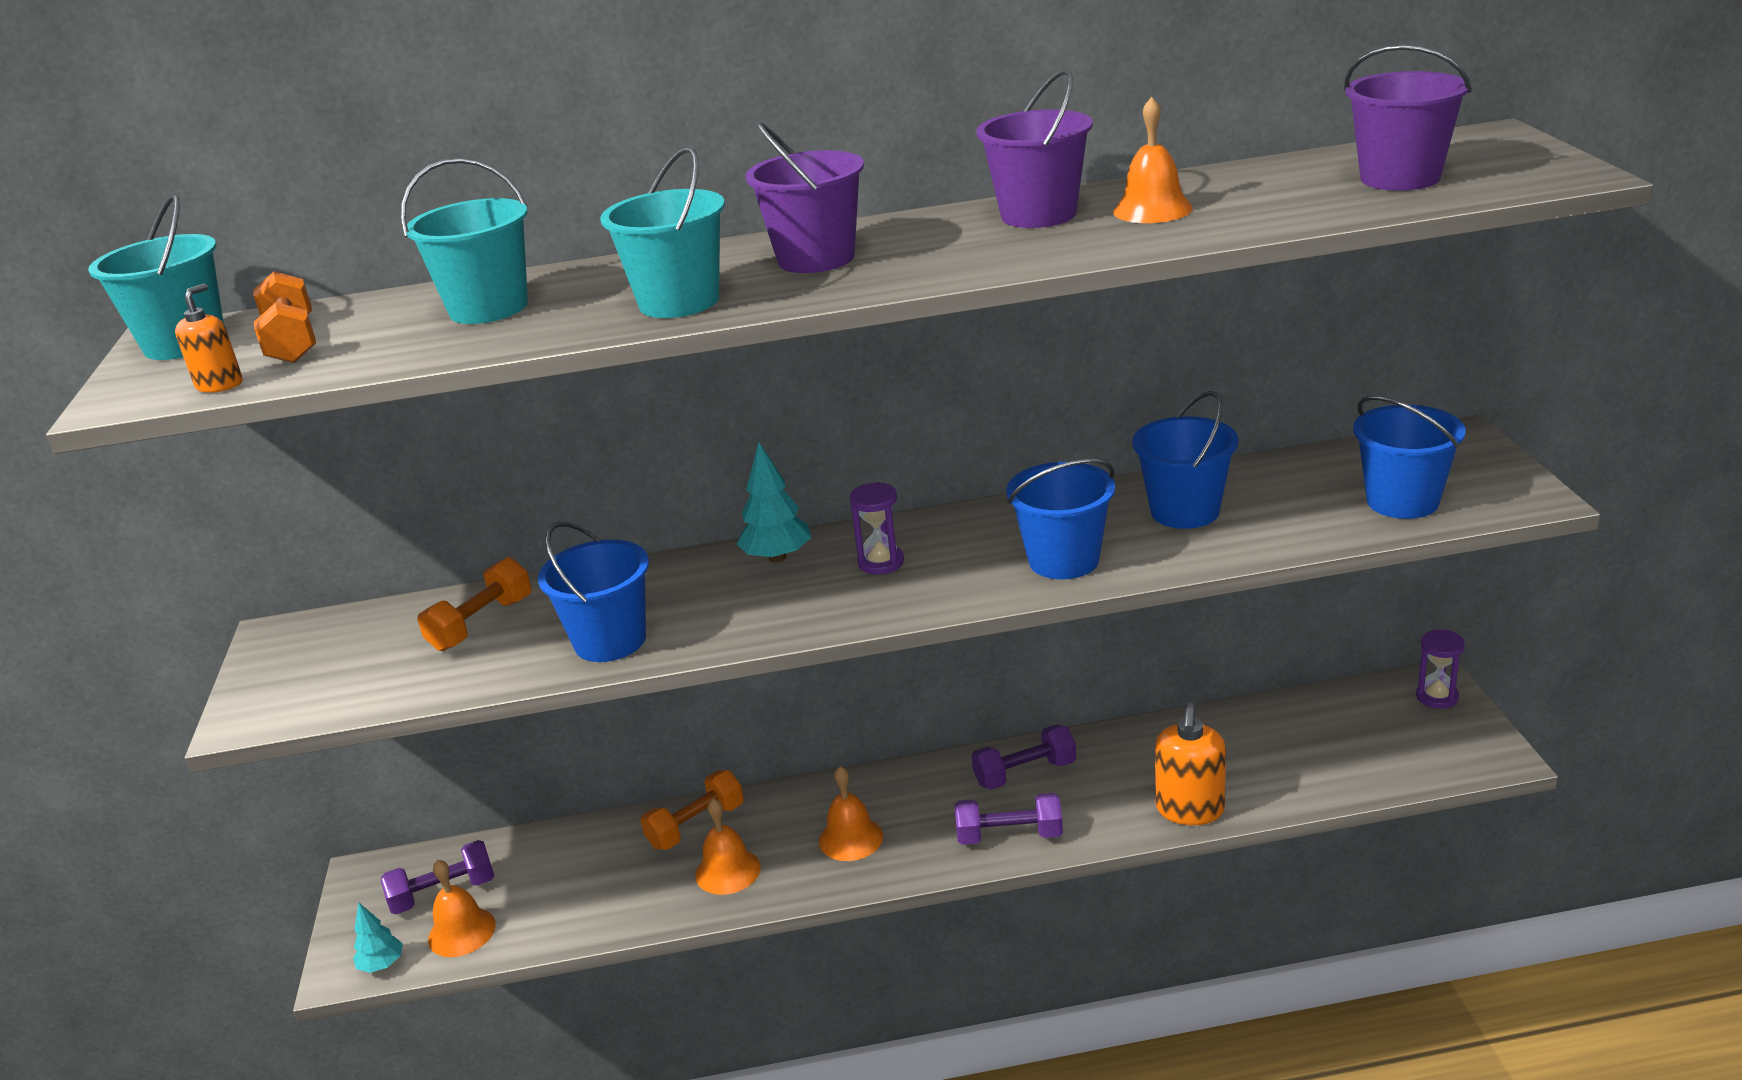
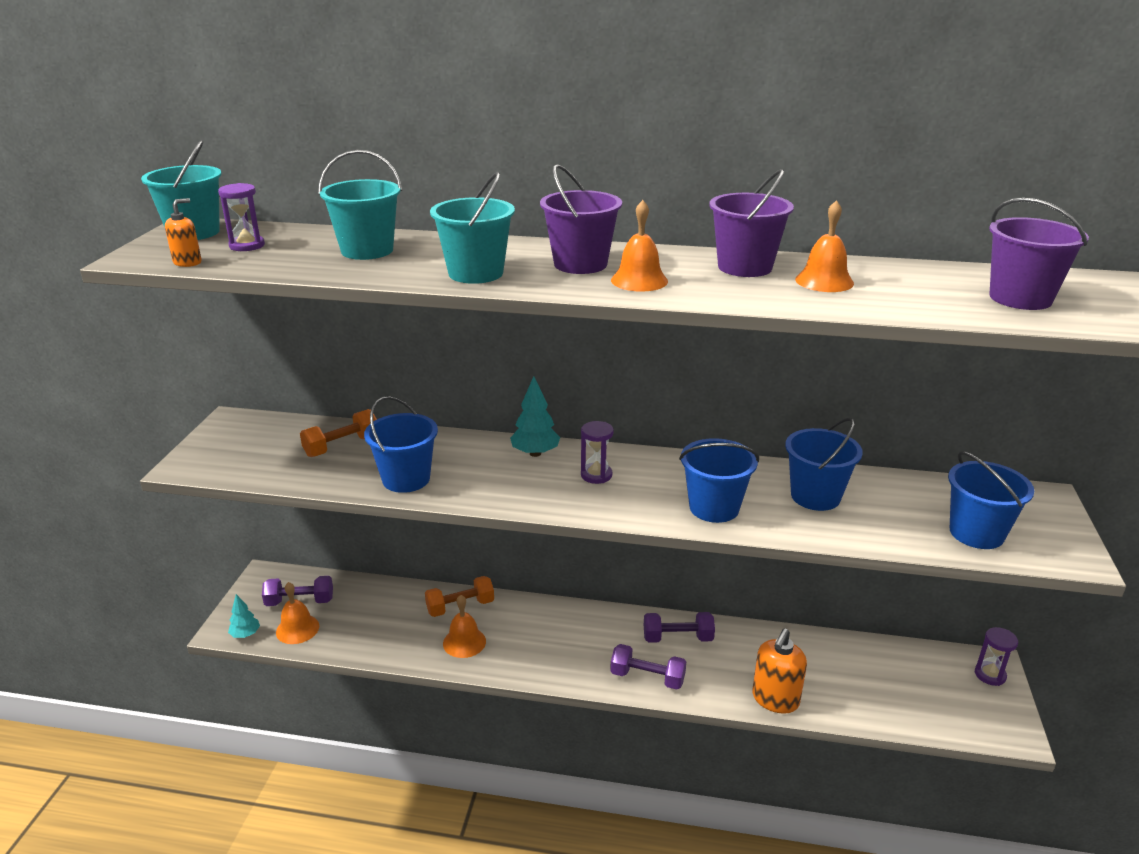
camera: 15 degrees right, 0 degrees up
(292, 342) = (247, 246): orange dumbbell -> purple hourglass
(851, 838) = (547, 646): orange bell -> orange bell (639, 280)

